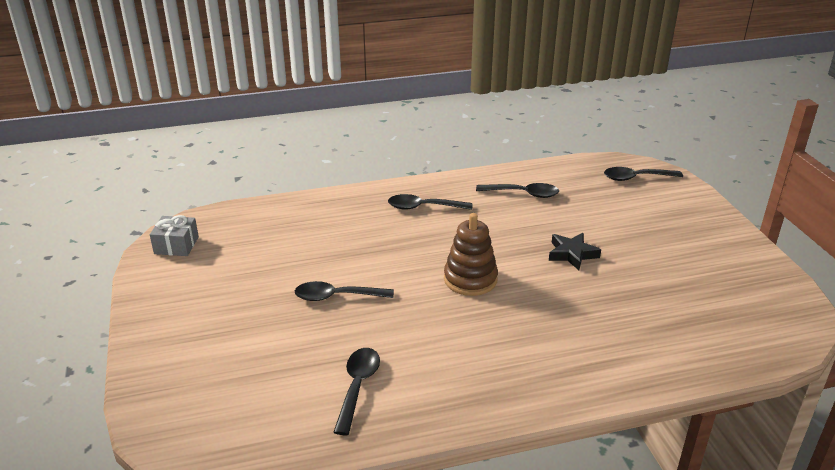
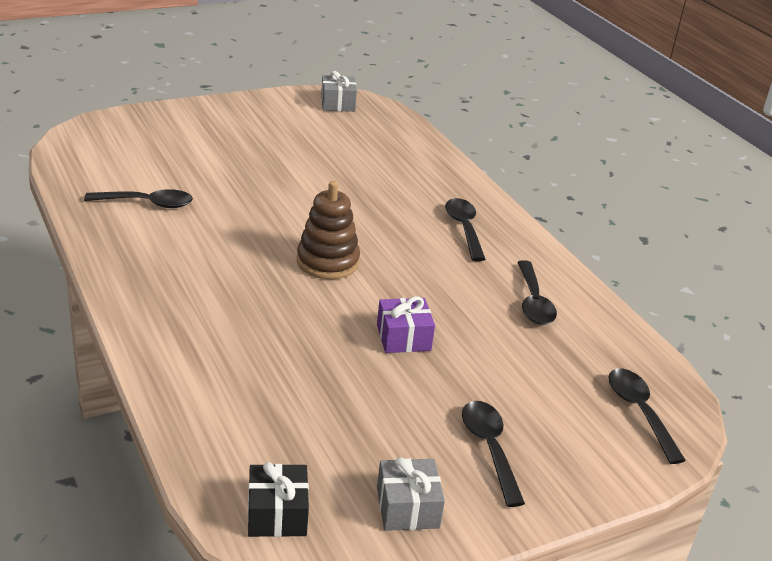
camera: 75 degrees right, 0 degrees up
(337, 296) = (278, 185): black spoon -> black spoon (489, 448)
(572, 254) = (403, 337): black star -> purple gift
(749, 274) = (407, 507): none -> grey gift
(775, 329) = (277, 514): none -> black gift

